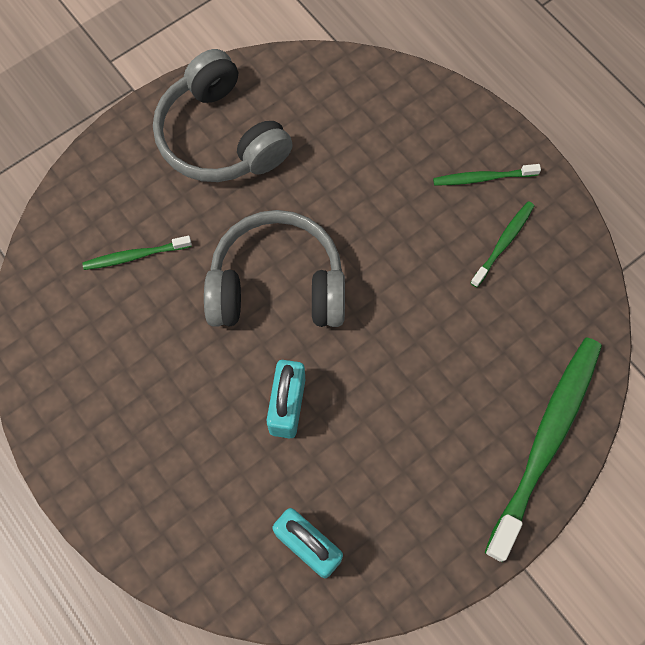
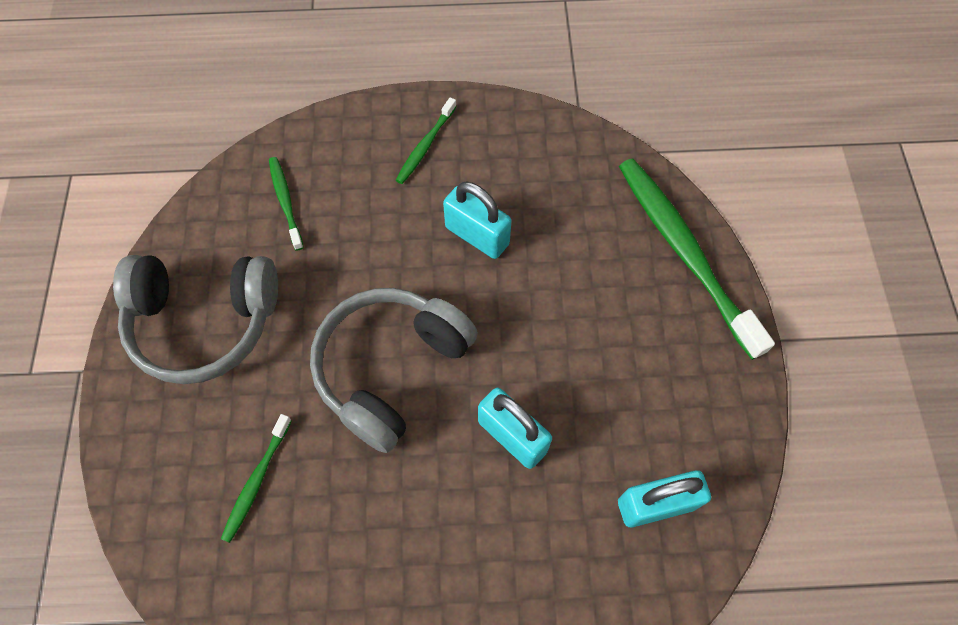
camera: 55 degrees left, 5 degrees down
(433, 271) = (477, 235): none -> turquoise padlock
(503, 242) = (493, 168): green toothbrush -> green toothbrush (285, 201)

